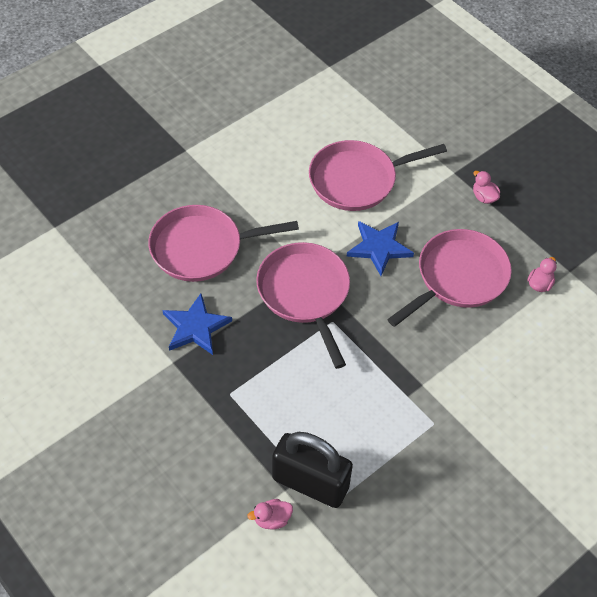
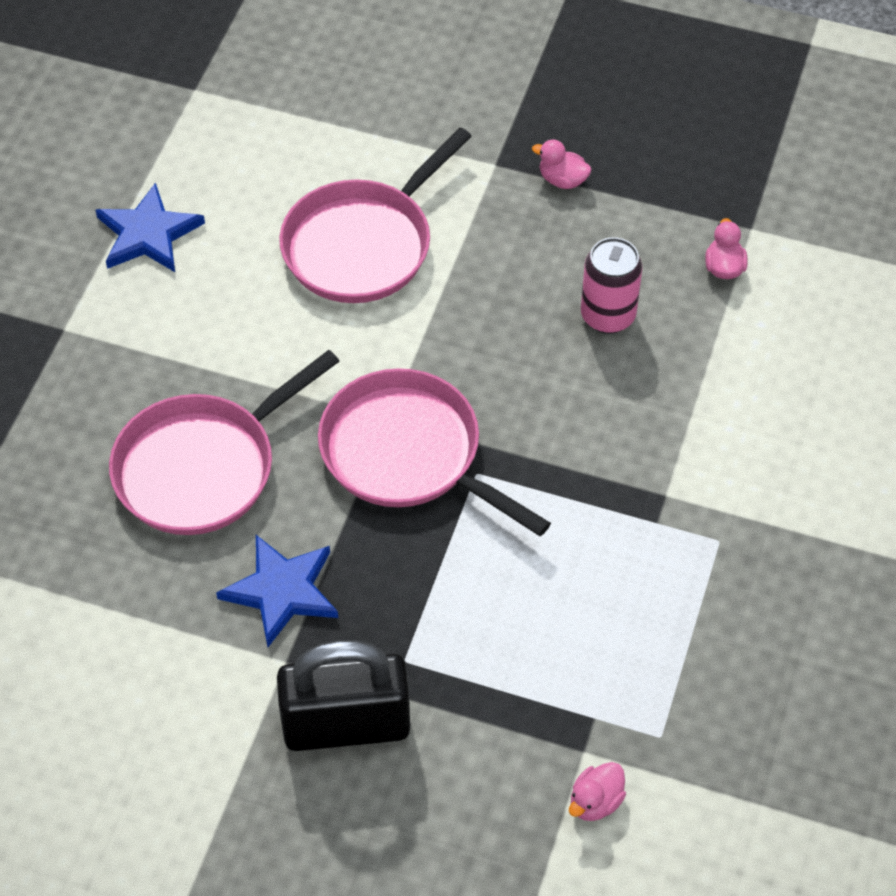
camera: 30 degrees left, 0 degrees up
(310, 483) = (611, 720): black padlock -> black padlock (346, 725)
(379, 248) = (467, 330): blue star -> blue star (148, 234)
(458, 277) = (608, 316): pink pan -> pink can

